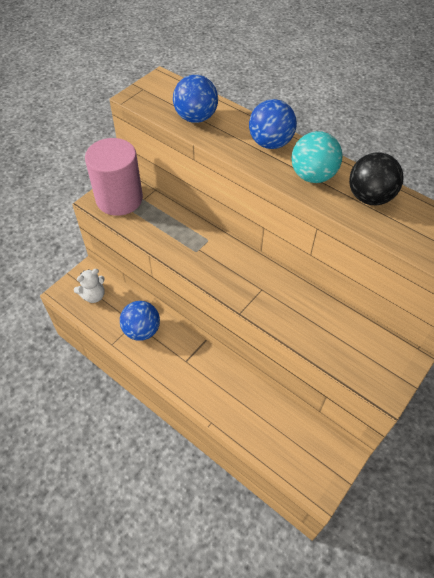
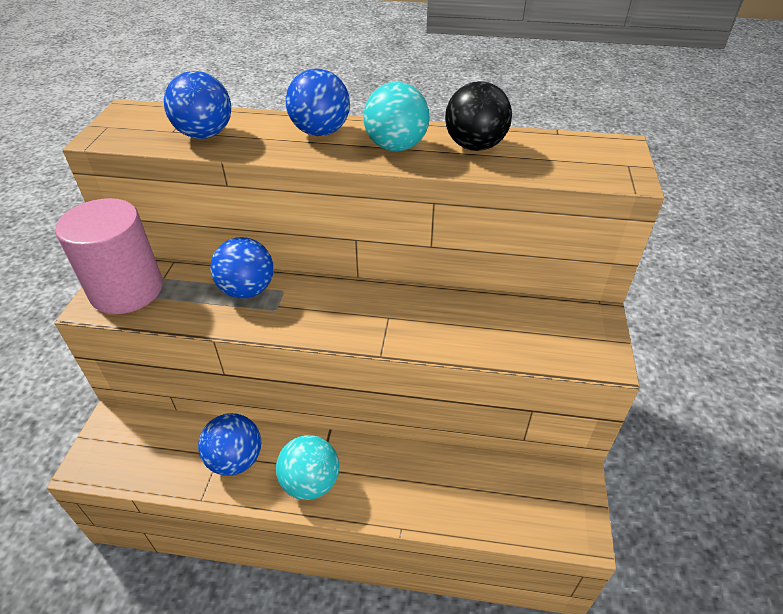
camera: 30 degrees left, 10 degrees down
(93, 296) = (137, 448): white teddy bear -> none
(175, 367) = (310, 482): none -> turquoise ball
(187, 230) = (247, 290): none -> blue ball

